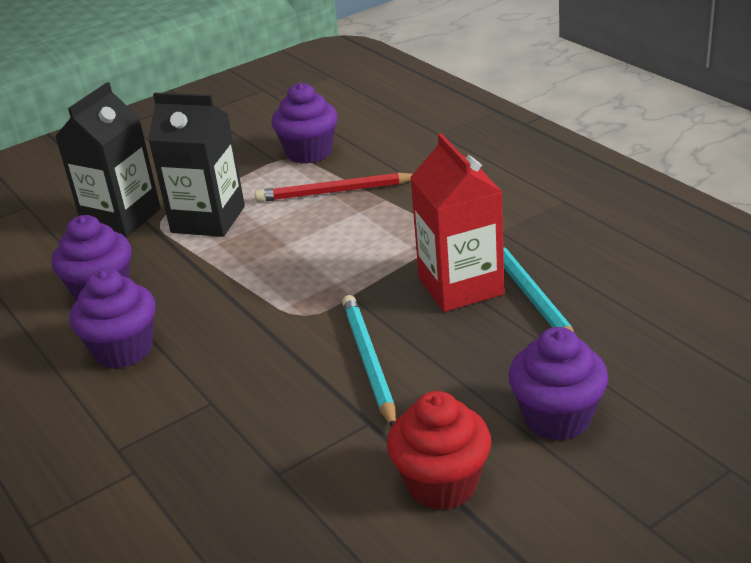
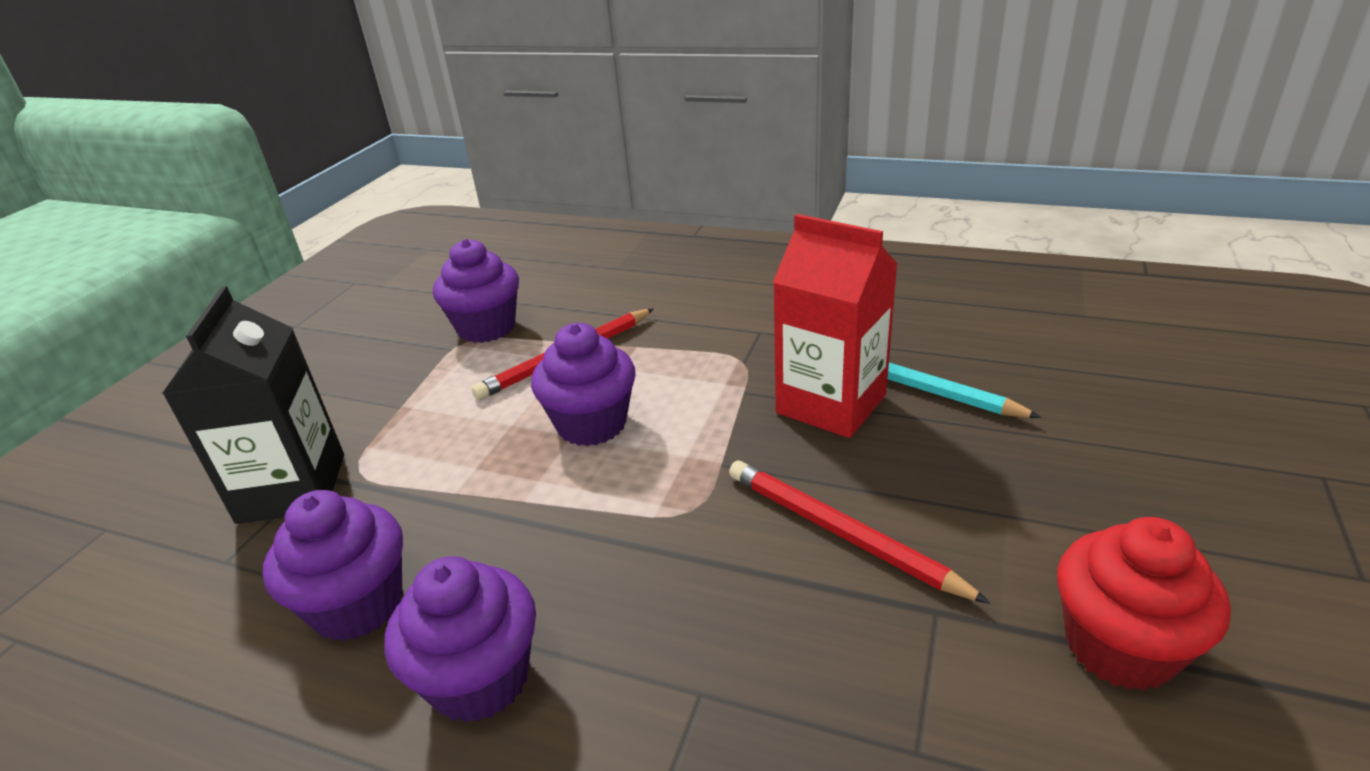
camera: 35 degrees left, 0 degrees up
(208, 219) = (430, 444): black carton -> none
(369, 362) = (841, 533): turquoise pencil -> red pencil
(557, 417) = (1114, 501): purple cupcake -> purple cupcake (591, 424)

